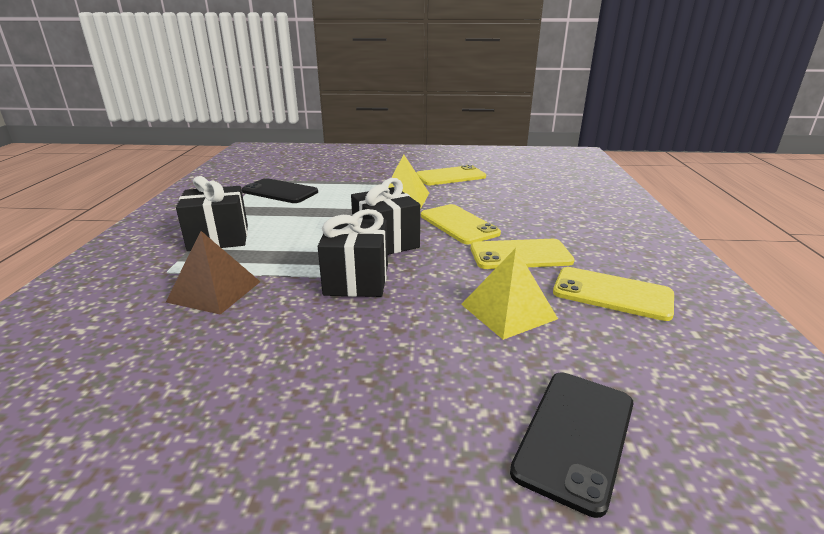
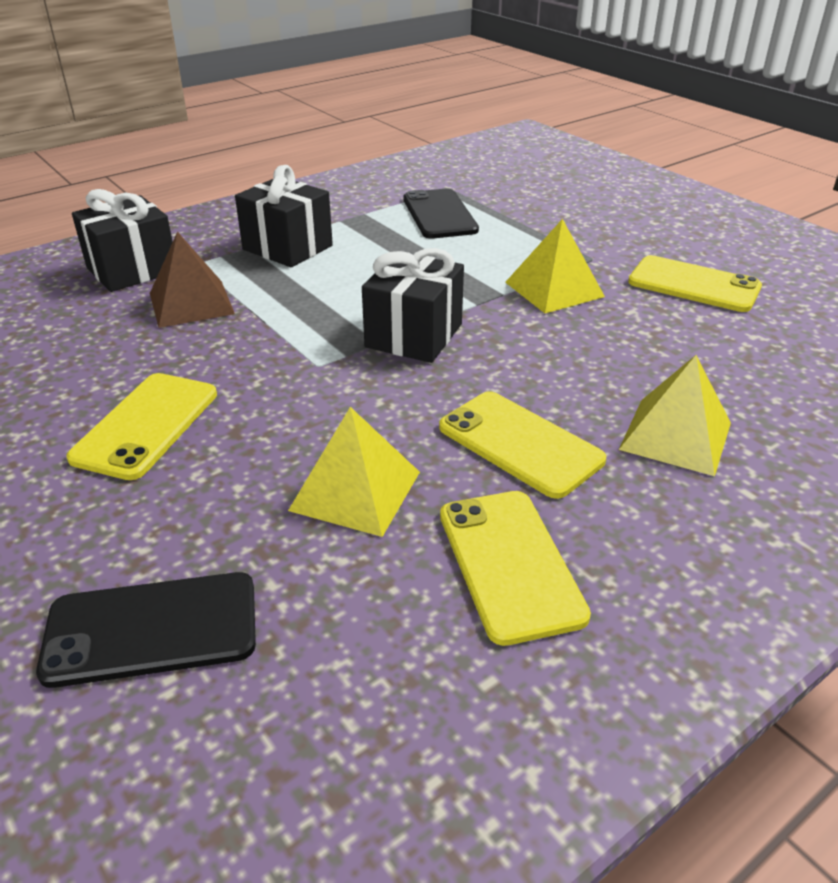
camera: 50 degrees right, 10 degrees up
(357, 280) = (303, 361): black gift -> black gift (132, 270)
(458, 224) = (539, 360): yellow phone -> yellow phone (146, 425)
(555, 224) = (676, 435): none -> yellow pyramid

